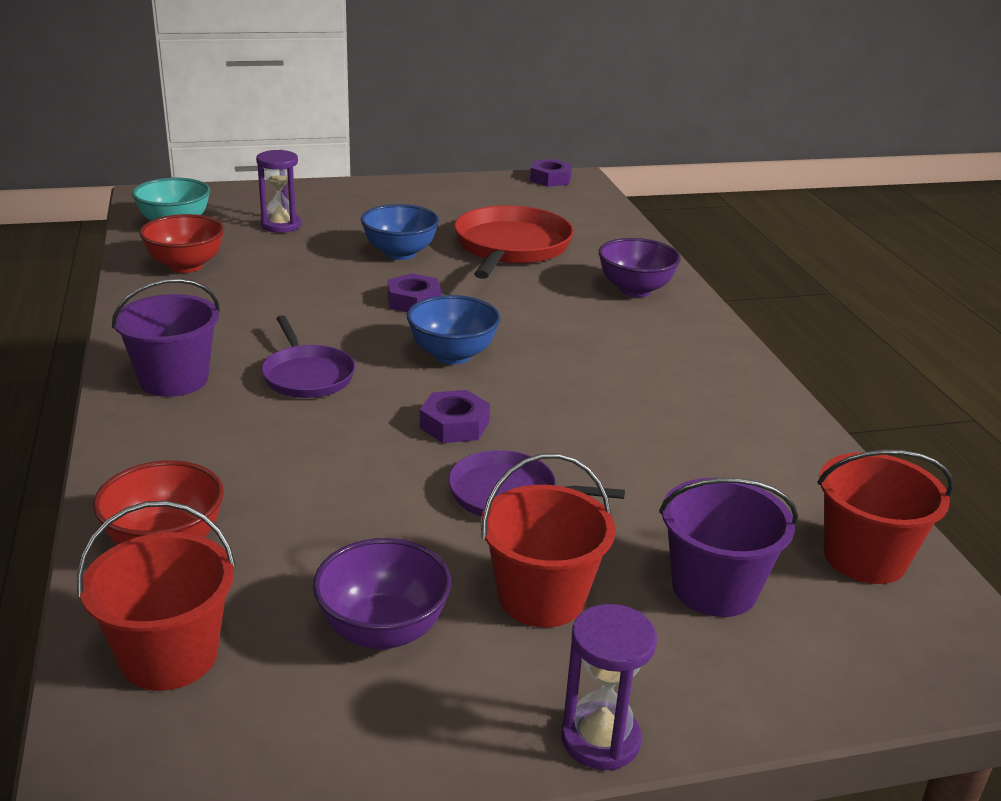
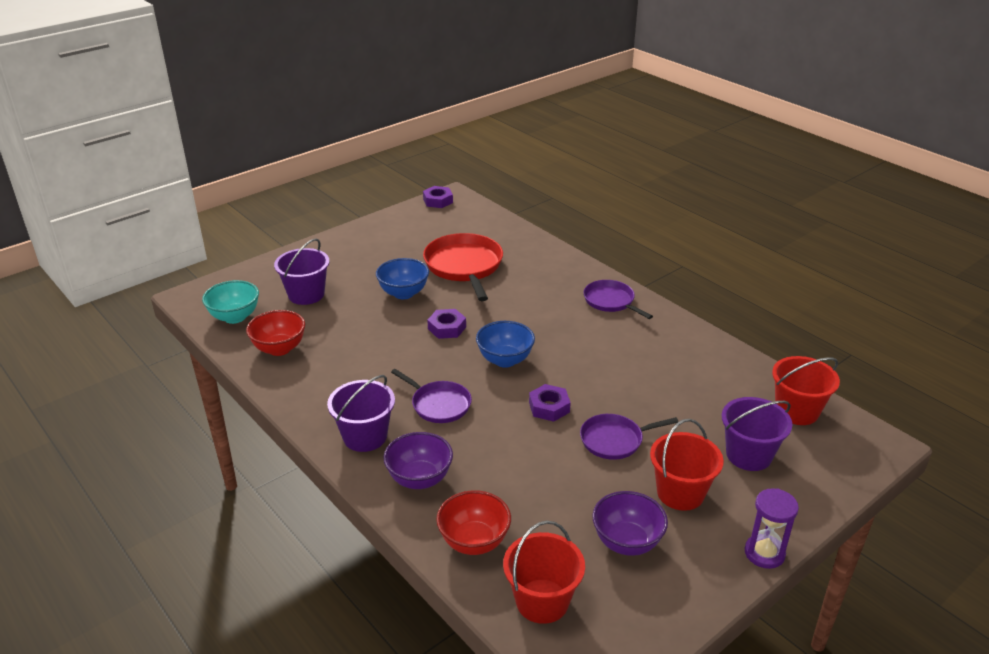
camera: 25 degrees left, 5 degrees up
(281, 225) = (306, 294): purple hourglass -> purple bucket
(635, 290) = (561, 277): purple bowl -> purple bowl (419, 479)
(681, 334) = (610, 301): none -> purple pan

